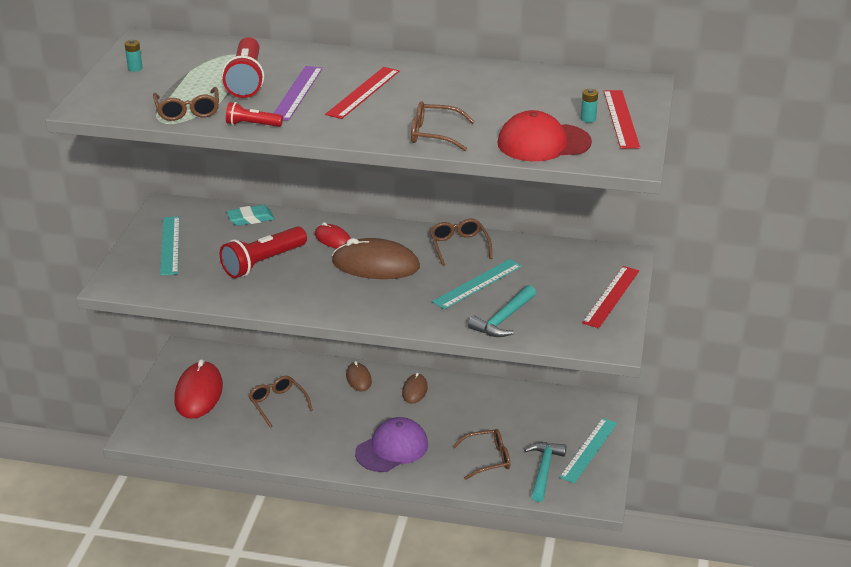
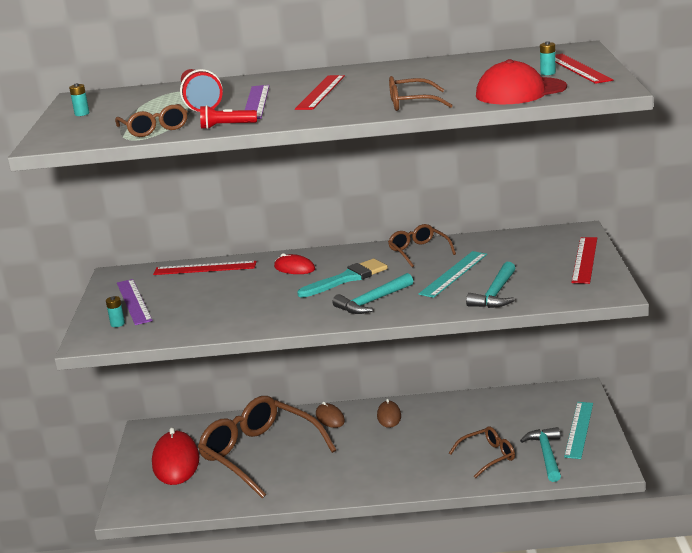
camera: 10 degrees left, 10 degrees down
(145, 270) = (117, 324): none -> turquoise battery
(170, 245) = (133, 301): turquoise ruler -> purple ruler
(250, 218) = (205, 268): turquoise eraser -> red ruler
(263, 262) = (234, 297): red flashlight -> none
(277, 404) = (259, 454): brown glasses -> brown glasses, size x2.04
(375, 265) = (347, 278): brown mouse -> turquoise brush
(385, 300) = (372, 302): none -> turquoise hammer
(392, 449) = (390, 468): purple cap -> none

